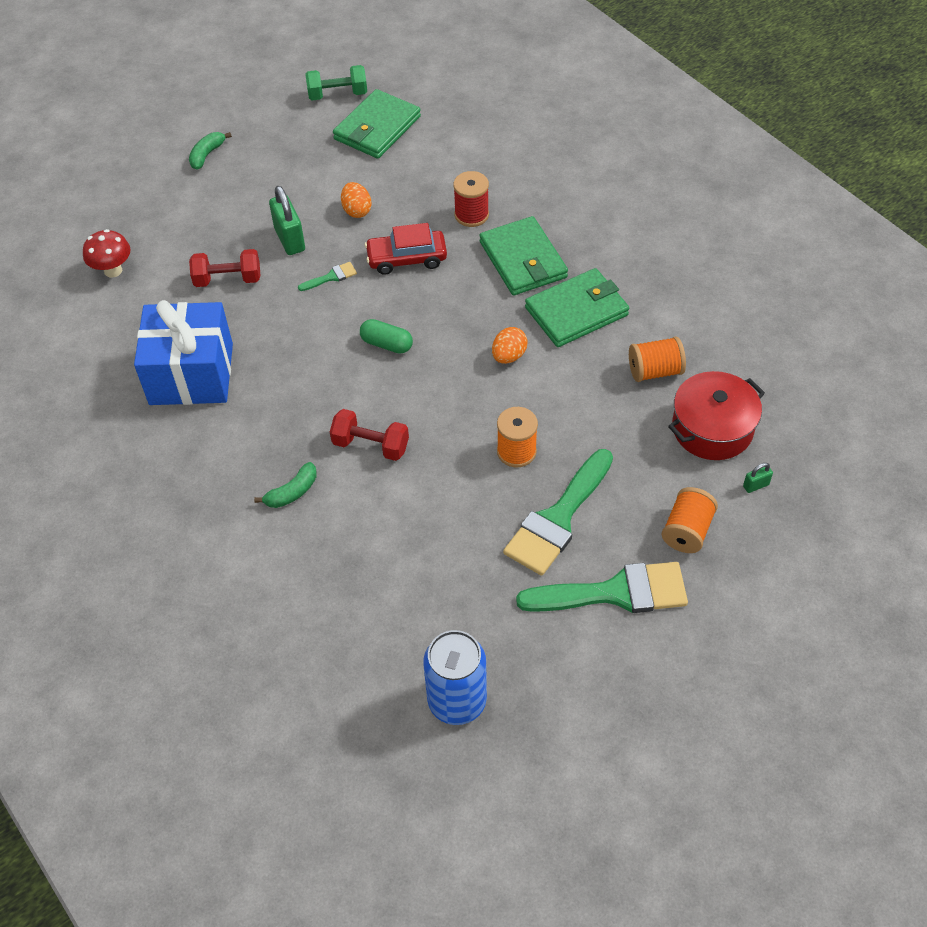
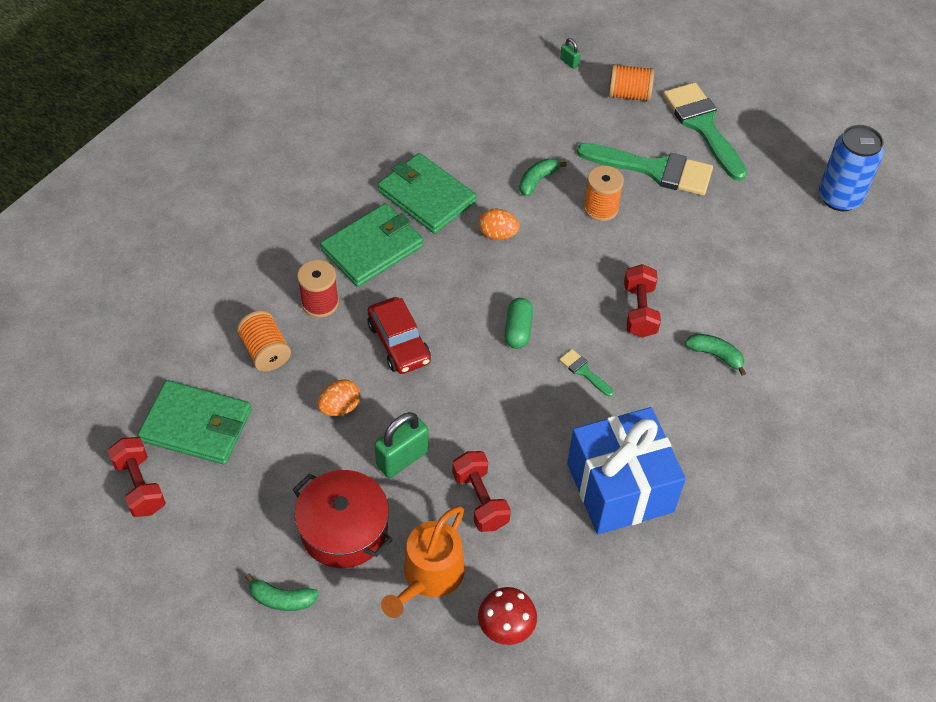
camera: 110 degrees left, 0 degrees up
(179, 236) = (429, 576): none -> orange watering can
(331, 277) = (445, 402): green brush -> green brush (584, 371)
(337, 94) = (140, 485): green dumbbell -> red dumbbell
(572, 406) = (537, 180): none -> green banana
(655, 371) = (477, 134): orange spool -> orange spool (265, 351)
(712, 428) = (524, 92): red pot -> red pot (344, 530)

